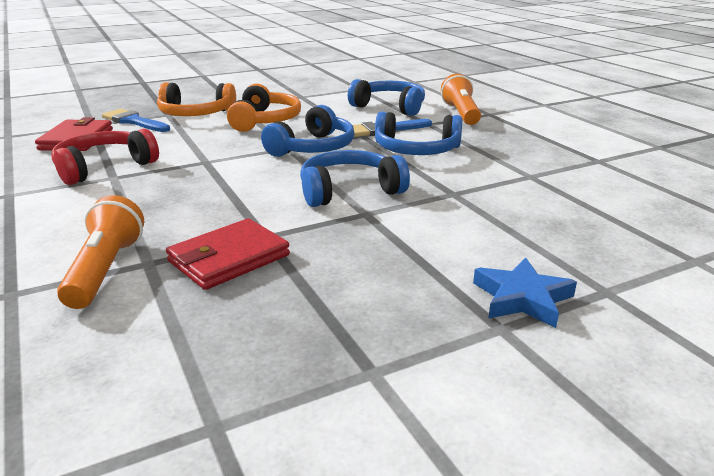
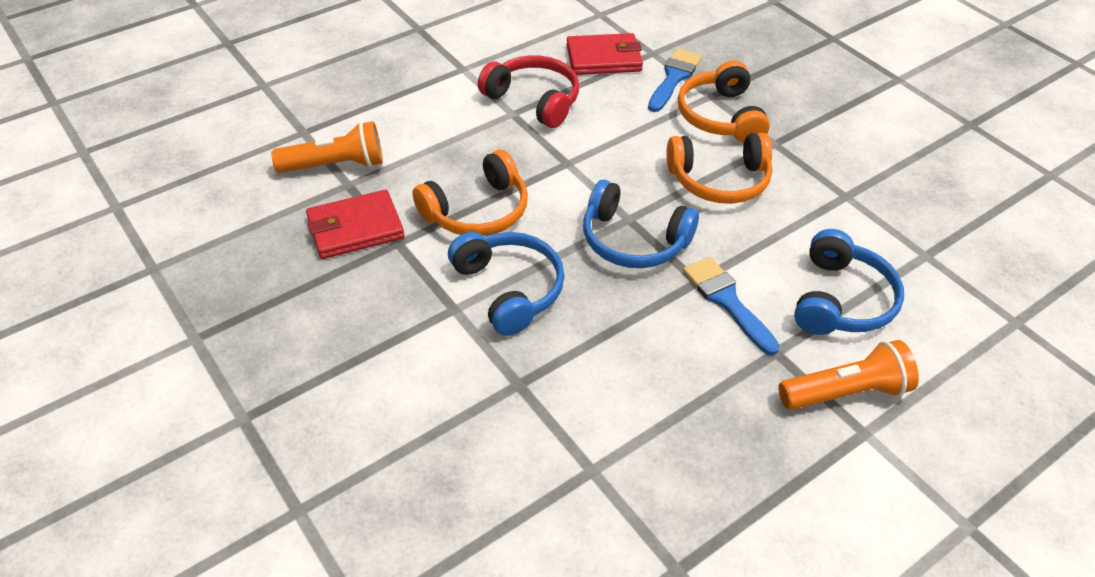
camera: 80 degrees right, 20 degrees up
(229, 258) = (355, 228): red wallet -> red wallet turned 60 degrees counterclockwise
(242, 198) = (477, 211): none -> orange headphones
(416, 150) = (655, 342): blue headphones -> none
(522, 298) = (287, 437): blue star -> none

